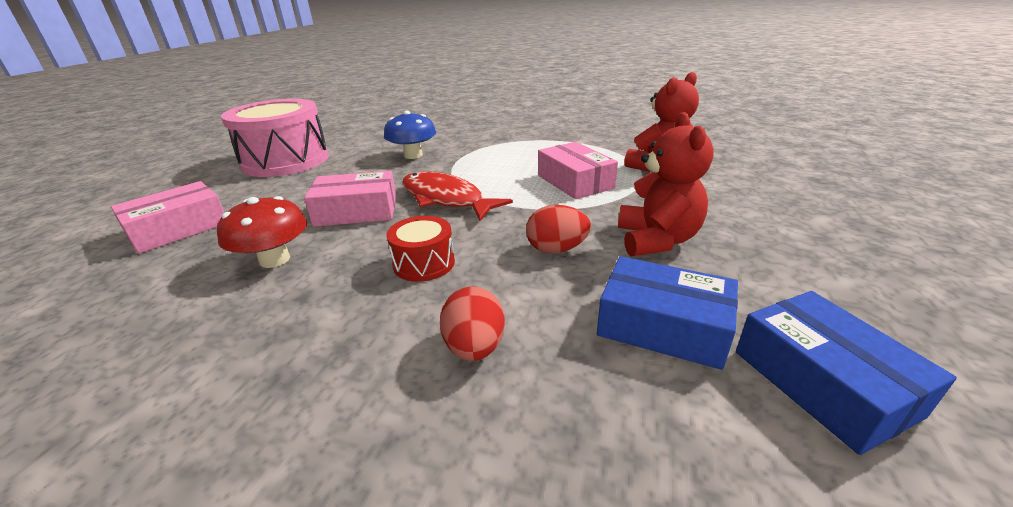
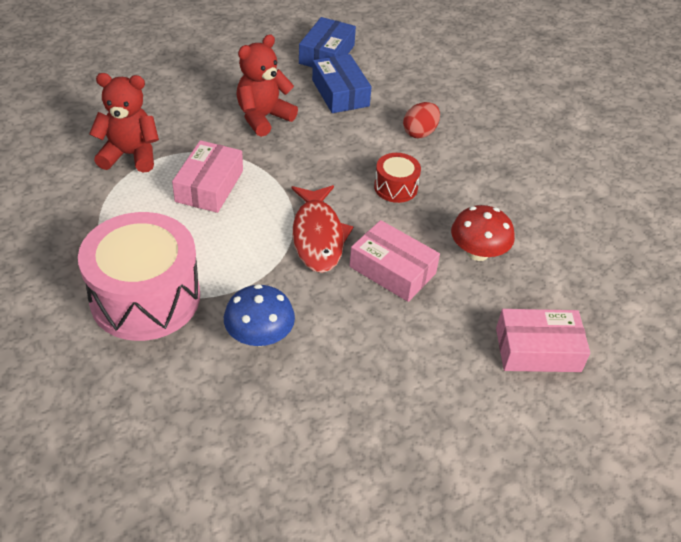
camera: 140 degrees left, 15 degrees up
(286, 161) = (391, 443): pink drum -> pink drum (145, 297)
(556, 249) = (318, 147): red egg -> none

